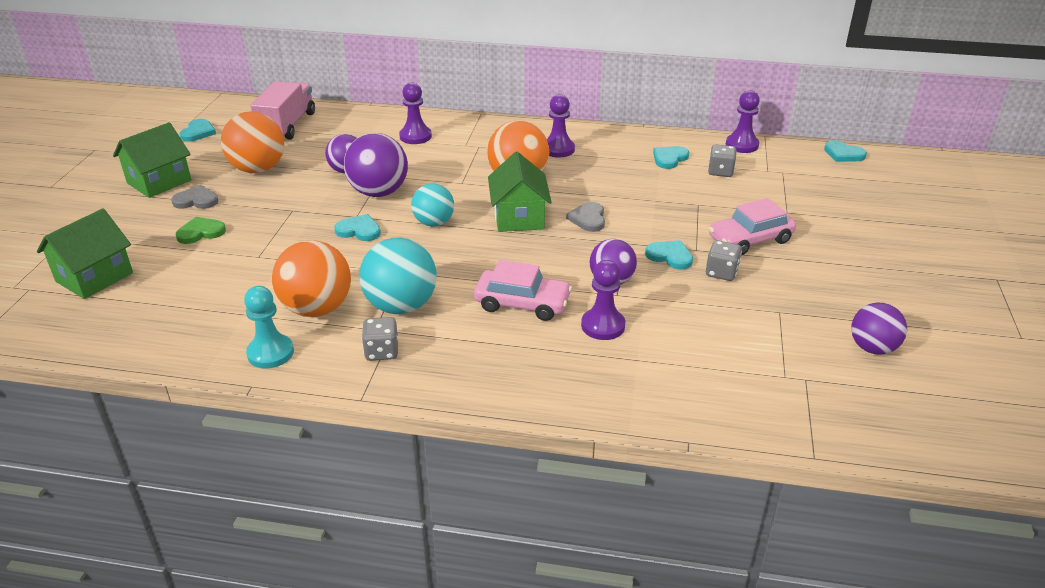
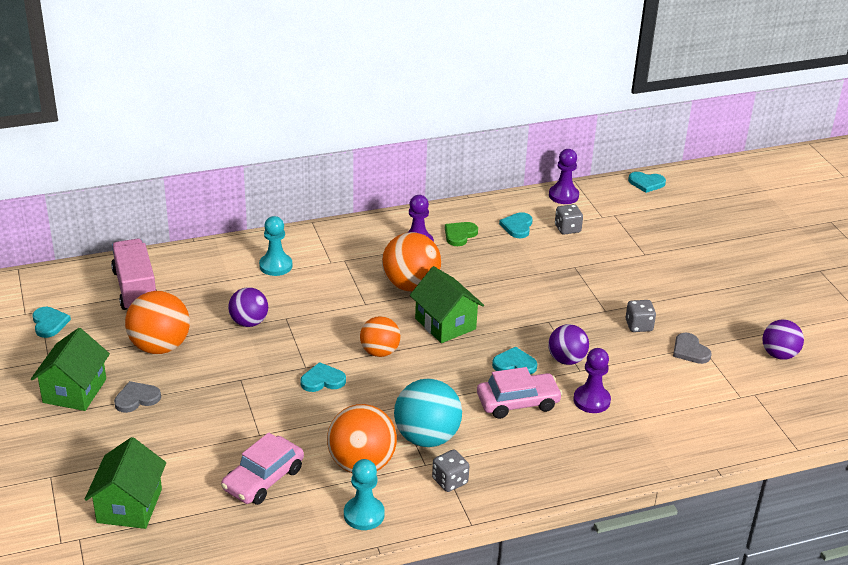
camera: 30 degrees left, 0 degrees up
(201, 232) = (179, 429): green heart -> green heart (459, 235)
(379, 192) = (301, 336): purple ball -> none
(415, 136) = (276, 266): purple pawn -> turquoise pawn
(434, 223) = (379, 352): turquoise ball -> orange ball
(588, 219) = (502, 307): grey heart -> grey heart (690, 350)
(670, 256) = (591, 323): turquoise heart -> turquoise heart (514, 364)
(750, 239) = (637, 289): pink car -> pink car (263, 479)

